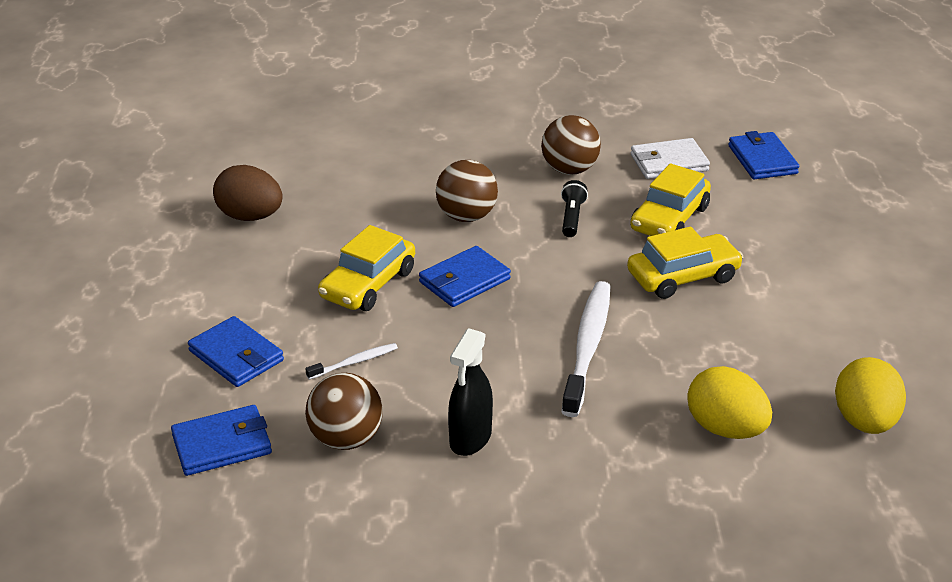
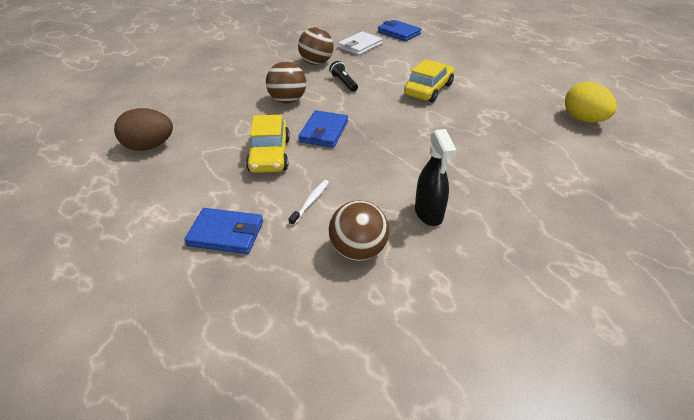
camera: 35 degrees left, 5 degrees up
(222, 444) = (278, 299): blue wallet -> none
(587, 347) = (427, 138): white toothbrush -> none
(669, 219) = (390, 68): yellow car -> none
(725, 429) = (537, 148): yellow egg -> none

